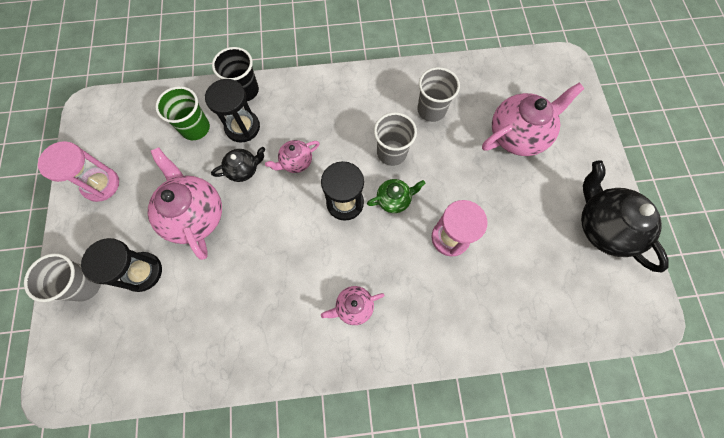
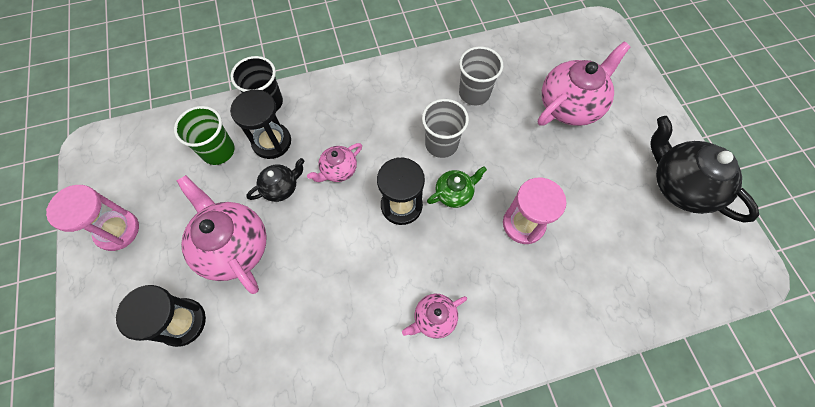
camera: 10 degrees left, 5 degrees down
(85, 284) = (116, 349): grey cup -> none

